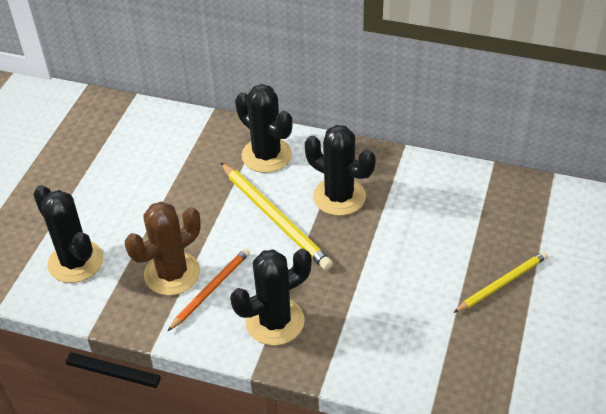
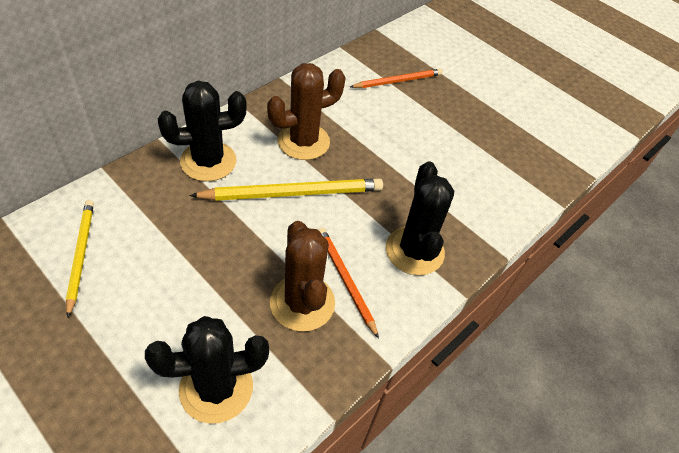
camera: 70 degrees left, 5 degrees up
(339, 197) = (303, 141): black cactus -> brown cactus
(487, 222) = (397, 81): none -> orange pencil
(501, 283) = (459, 105): yellow pencil -> yellow pencil (80, 256)

